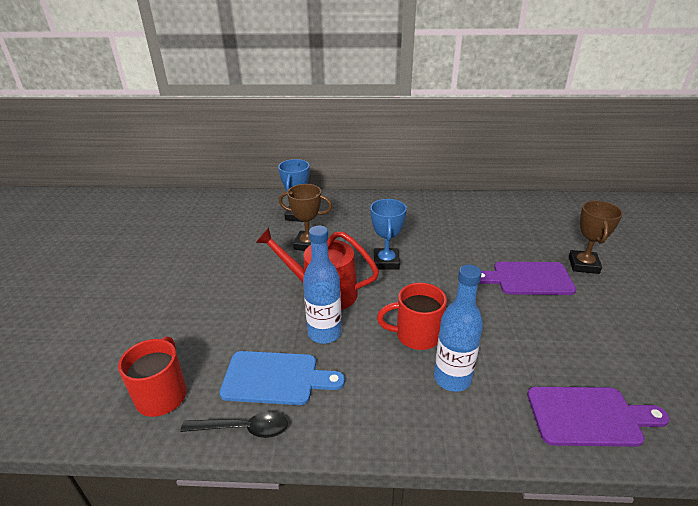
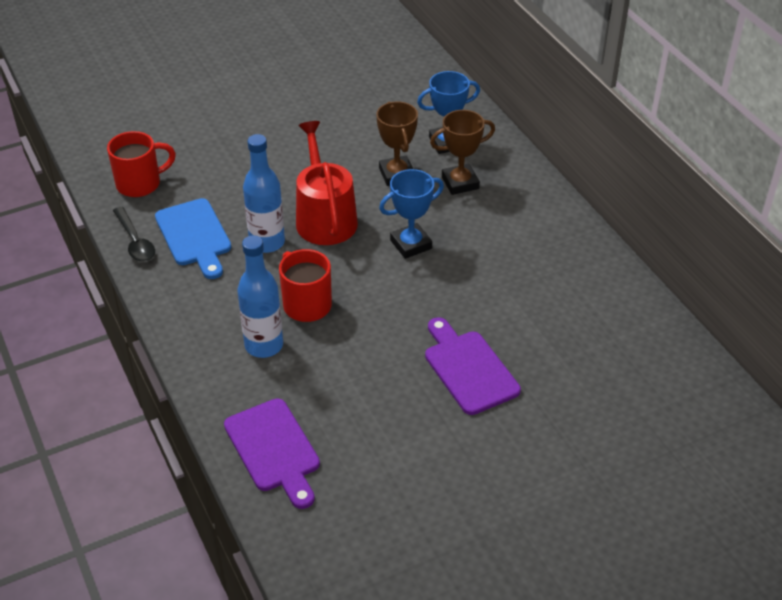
camera: 60 degrees right, 10 degrees up
(583, 265) = (540, 415): brown trophy -> brown trophy (460, 183)

